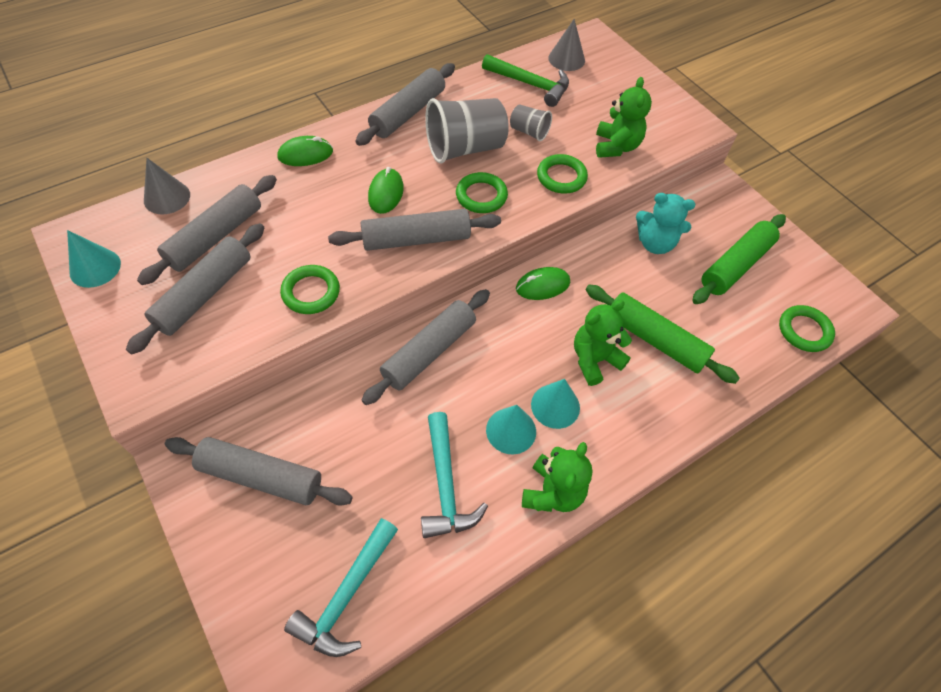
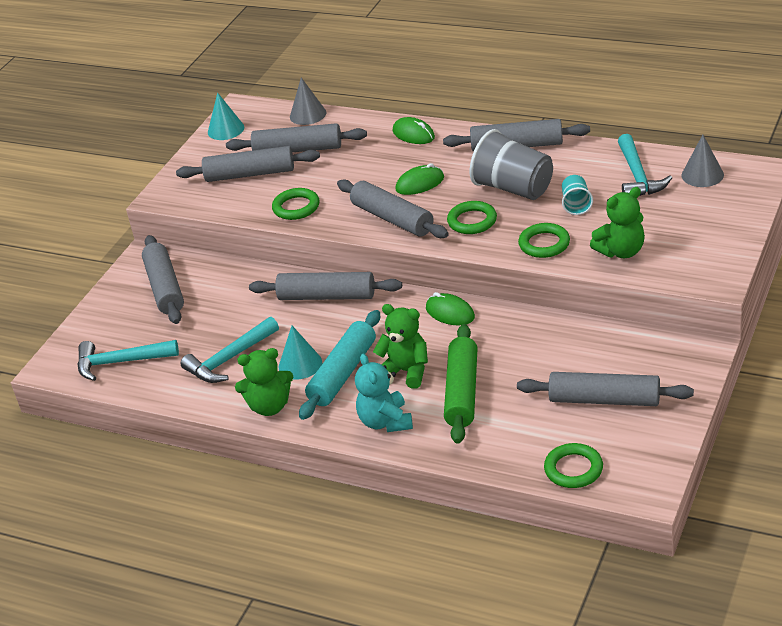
camera: 65 degrees right, 20 degrees down
(529, 132) = (576, 204): grey cup -> turquoise cup
(530, 84) = (637, 176): green hammer -> turquoise hammer
(555, 406) = (342, 373): turquoise cone -> turquoise rolling pin
(655, 243) = (572, 345): turquoise teddy bear -> turquoise teddy bear (385, 422)
(736, 265) = (604, 400): green rolling pin -> grey rolling pin

